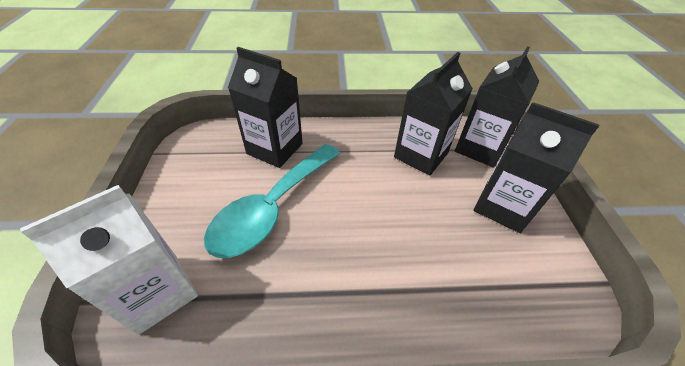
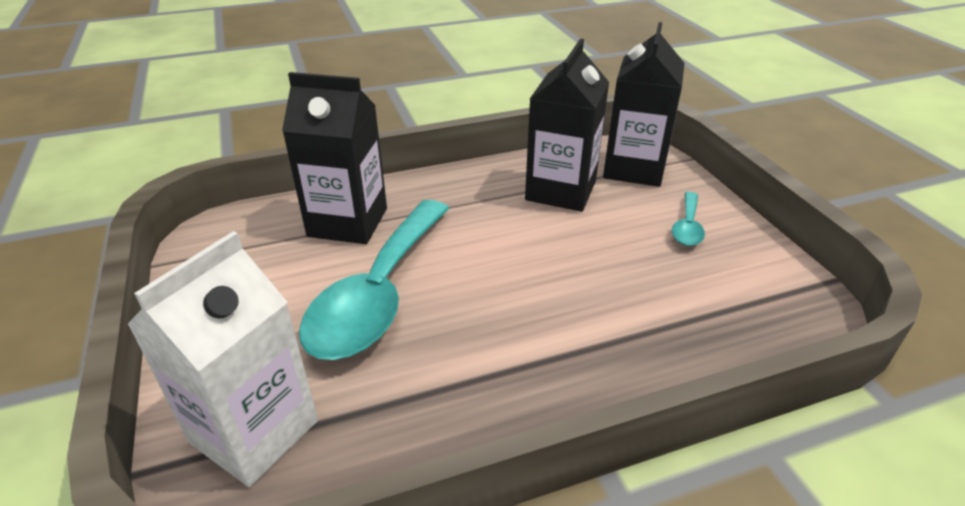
camera: 15 degrees left, 10 degrees down
(502, 206) = (687, 227): black carton -> turquoise spoon

